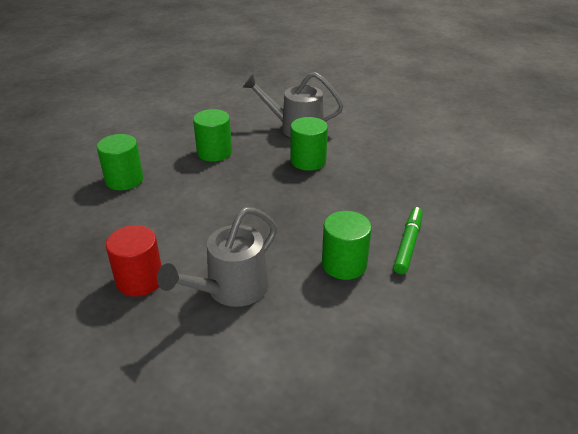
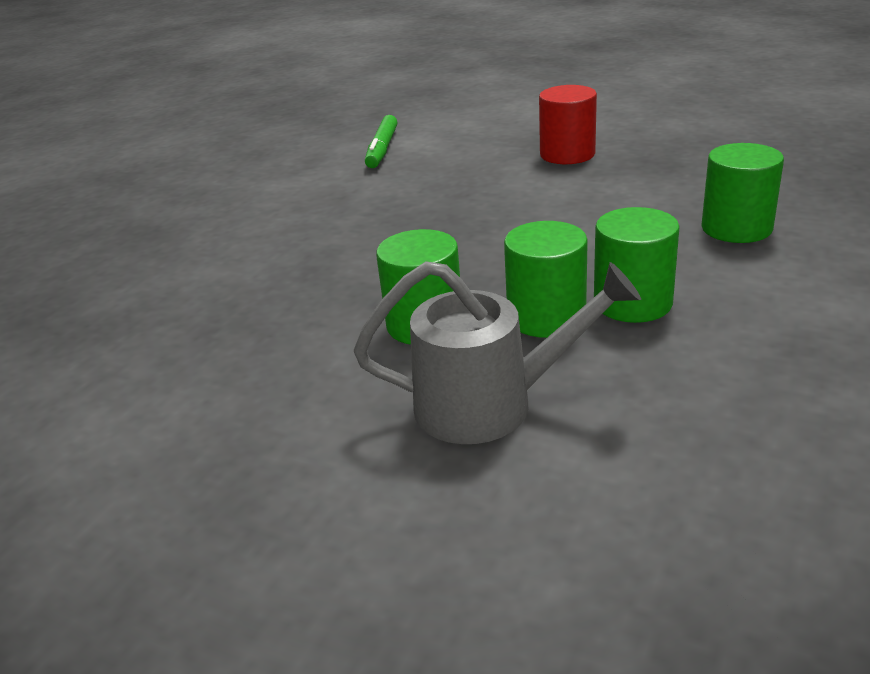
camera: 170 degrees right, 5 degrees down
(230, 290) = (459, 166): grey watering can -> none
(344, 264) = (332, 206): green cylinder -> green cylinder (546, 317)
(408, 244) = (243, 239): green marker -> green marker (382, 149)

